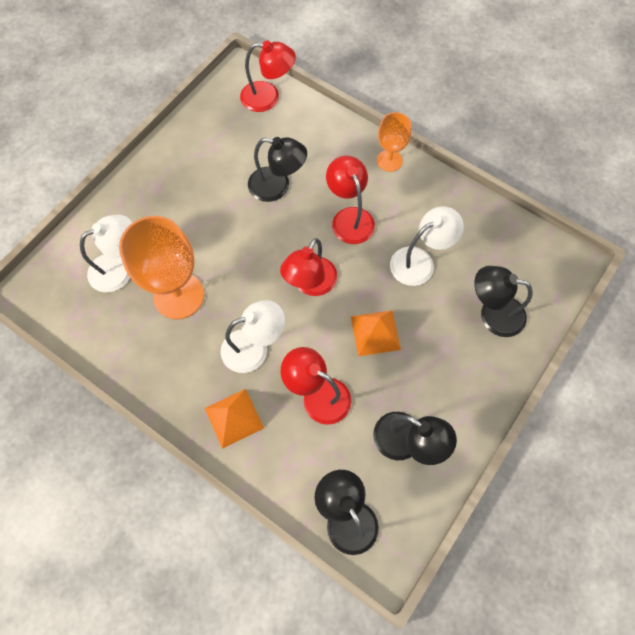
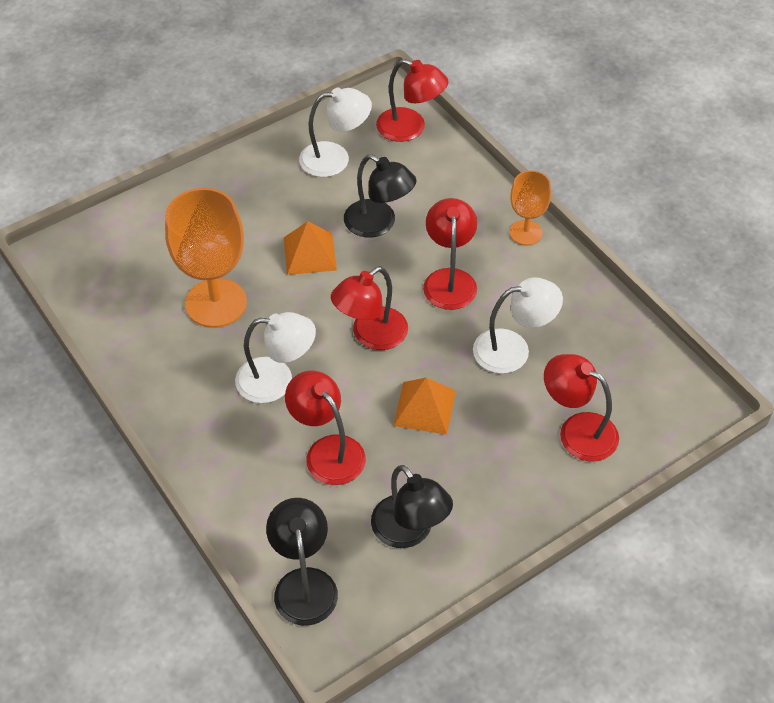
camera: 20 degrees right, 15 degrees down
(119, 268) = (163, 257): white lamp -> white lamp (335, 158)
(234, 418) = (222, 444): orange pyramid -> orange pyramid (309, 253)
(492, 313) = (577, 430): black lamp -> red lamp

